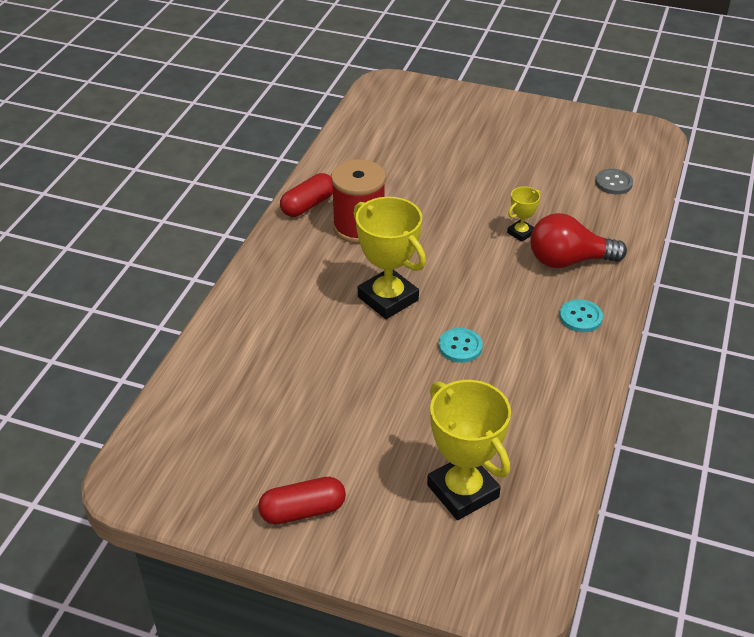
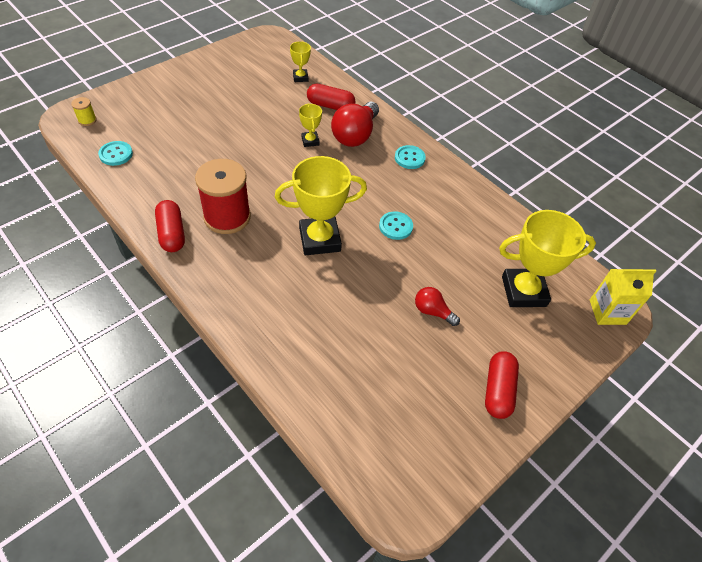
camera: 65 degrees left, 10 degrees up
(366, 420) = (432, 311): none -> red light bulb
(369, 129) = (116, 154): none -> turquoise button
(392, 94) = (87, 120): none -> yellow spool
(501, 587) = (607, 312): none -> yellow carton
(594, 223) = (330, 106): none -> red capsule
(613, 183) = (300, 77): grey button -> yellow trophy

